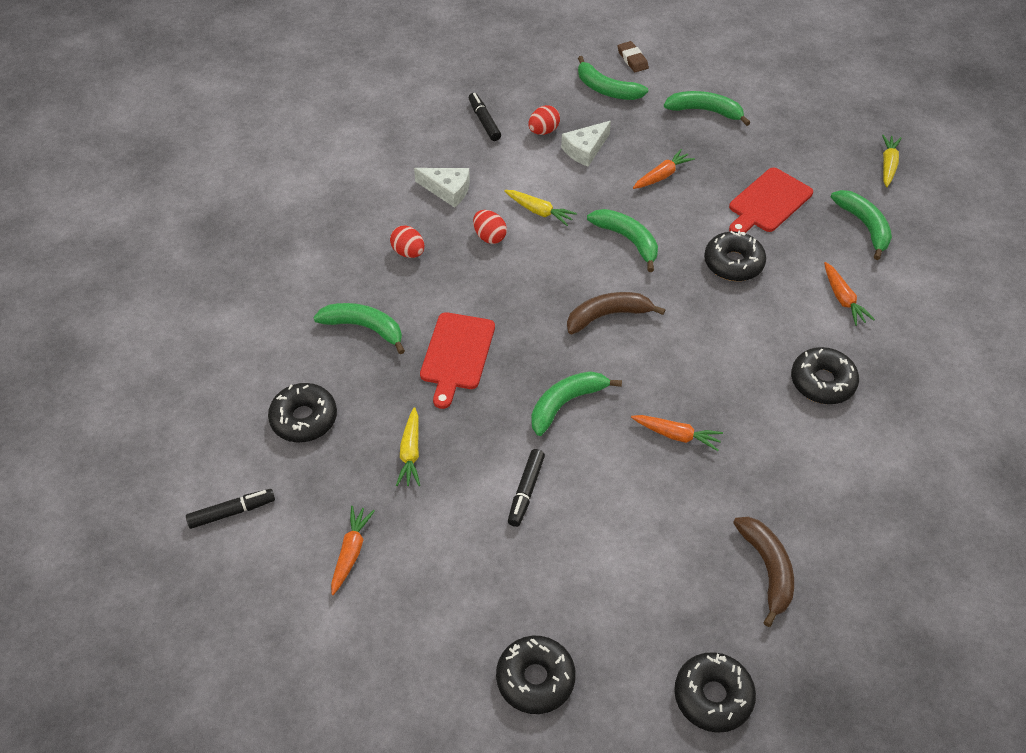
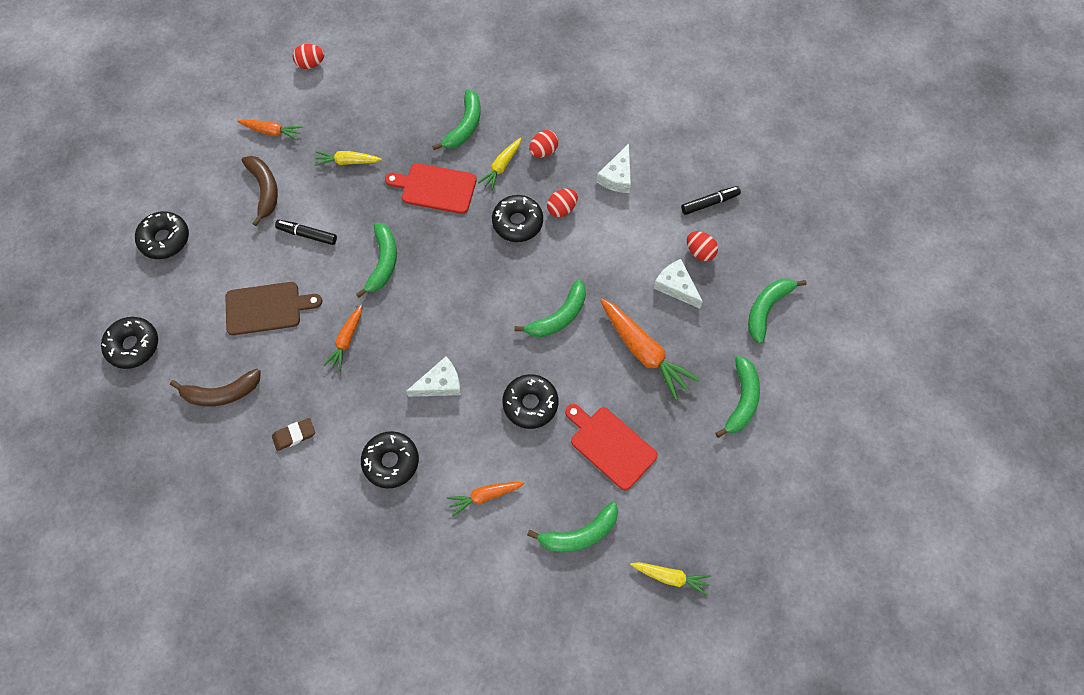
camera: 90 degrees right, 15 degrees up
(232, 512) = (311, 64): black marker -> red egg
(304, 419) = (382, 96): black donut -> black donut (517, 222)
(539, 211) = (593, 247): yellow carrot -> yellow carrot (501, 166)
(566, 404) = (383, 262): green banana -> green banana turned 45 degrees clockwise
(607, 316) = (471, 296): brown banana -> brown banana (265, 190)
(632, 59) = (817, 336): brown eraser -> brown eraser (294, 435)
(639, 529) = (267, 308): none -> brown cutting board
(662, 175) = (643, 351): orange carrot -> orange carrot, size x1.75
(721, 341) = (440, 384): none -> white cheese

